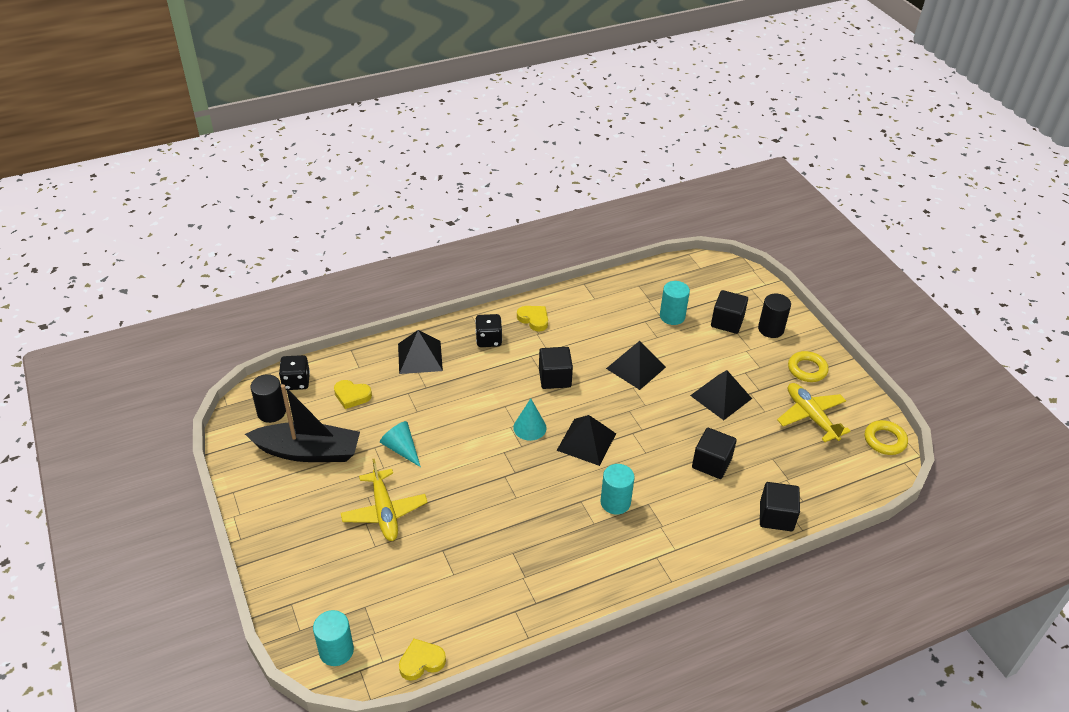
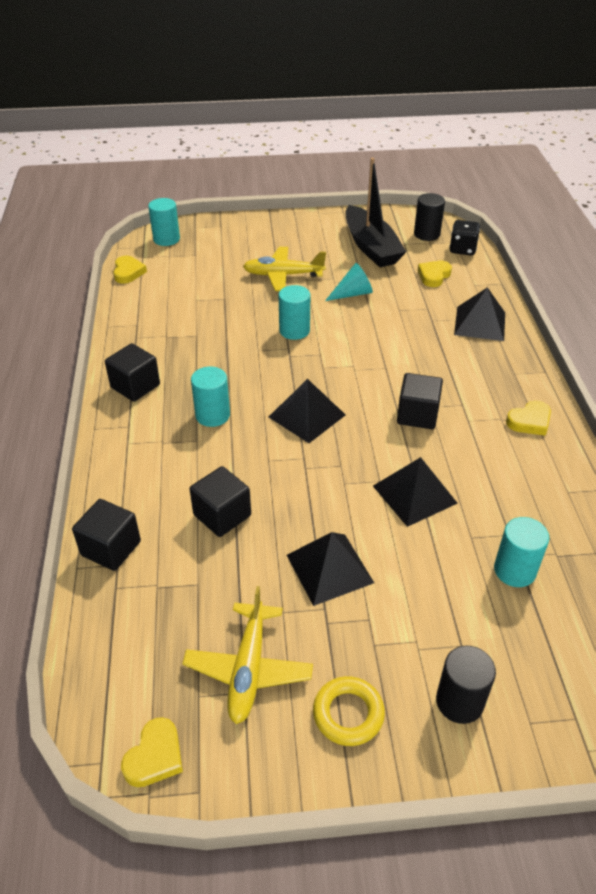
camera: 110 degrees right, 0 degrees up
(308, 451) = (371, 247): black boat -> black boat turned 45 degrees counterclockwise
(477, 478) = (294, 330): none -> turquoise cylinder
(488, 340) = (498, 376): black dice -> none
(529, 427) = (346, 378): turquoise cone -> none
(727, 322) = (489, 641): black cube -> black cube (135, 386)
(811, 416) = (248, 669): yellow plane -> yellow plane turned 105 degrees clockwise
(884, 440) = (155, 756): yellow ring -> yellow heart

